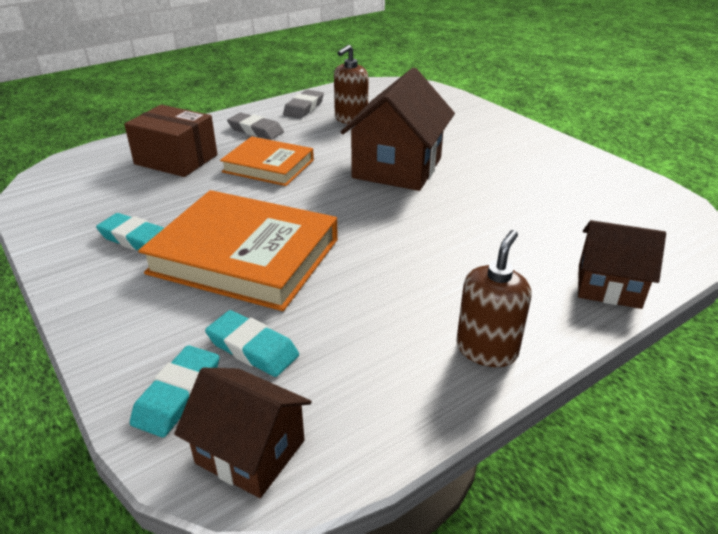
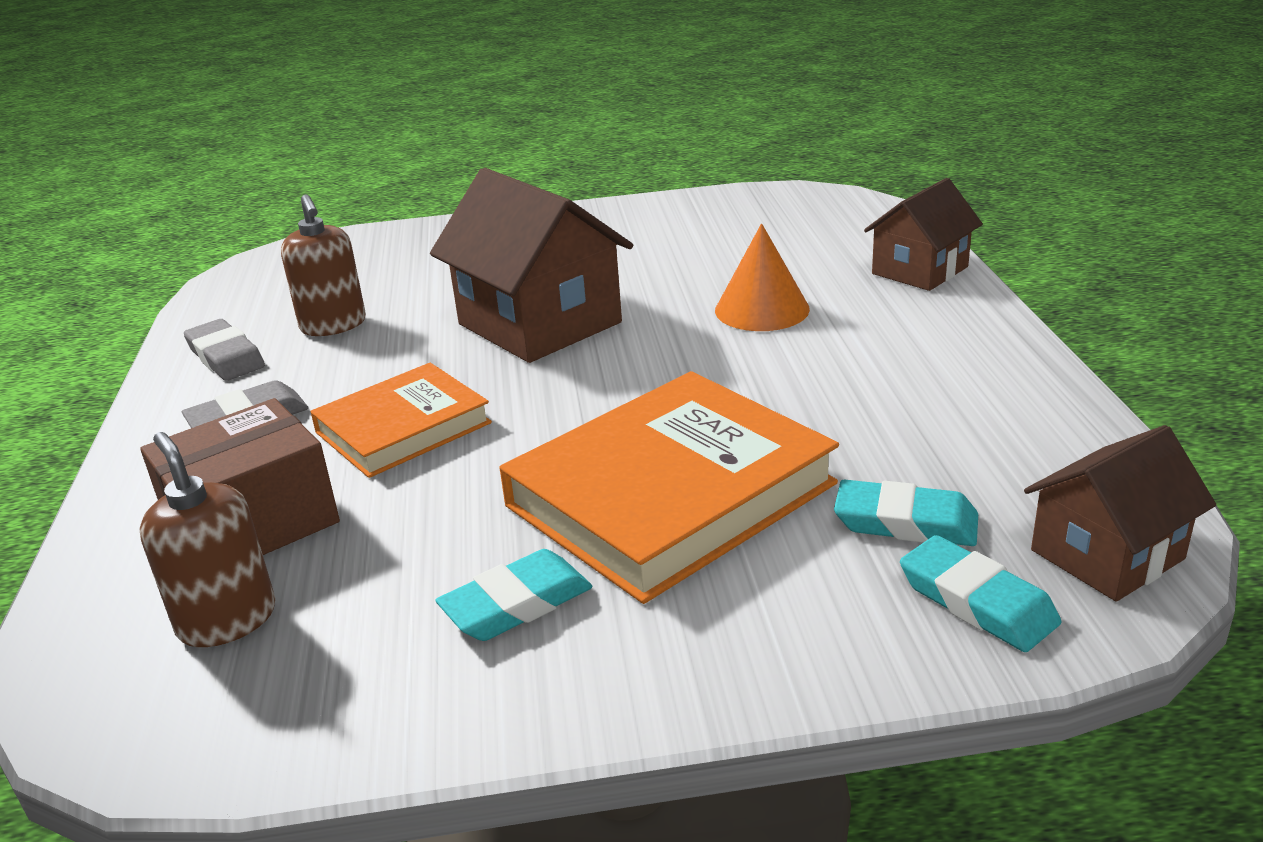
camera: 60 degrees left, 5 degrees down
(252, 348) = (905, 522): turquoise eraser -> turquoise eraser turned 45 degrees clockwise
(480, 233) = (762, 309): none -> orange cone
(486, 349) = (991, 363): brown soap dispenser -> brown soap dispenser (227, 620)

